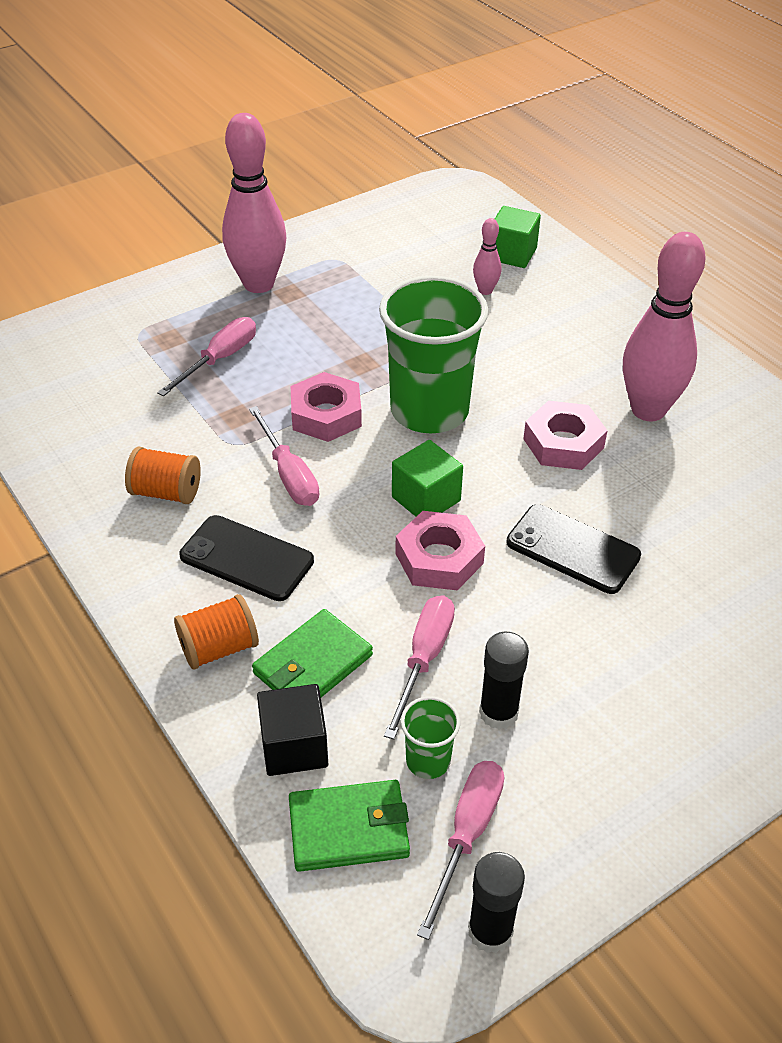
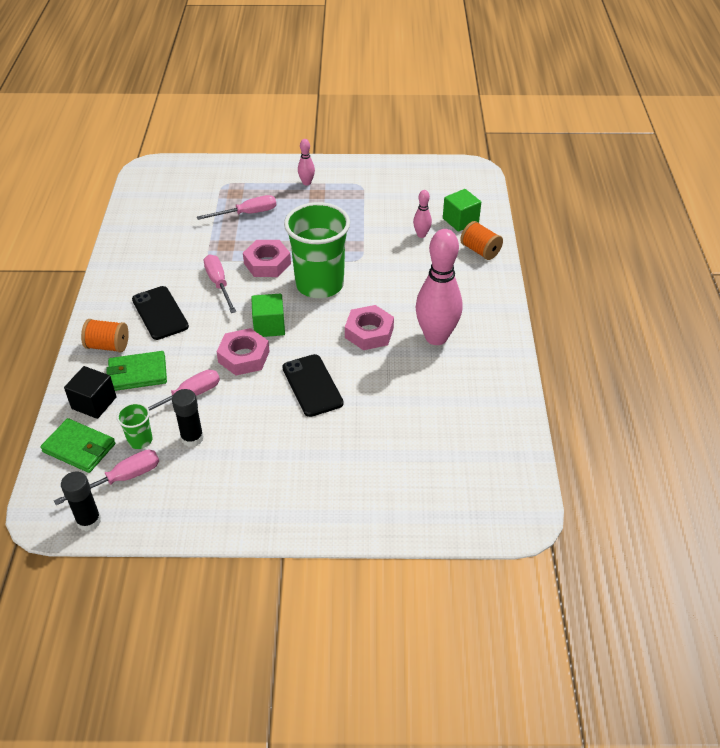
camera: 35 degrees right, 0 degrees up
(166, 492) = (158, 266): orange spool -> orange spool (480, 251)
(258, 284) = (306, 183): pink bowling pin -> pink bowling pin, size x0.45
(289, 474) = (219, 284): pink screwdriver -> pink screwdriver turned 150 degrees clockwise

